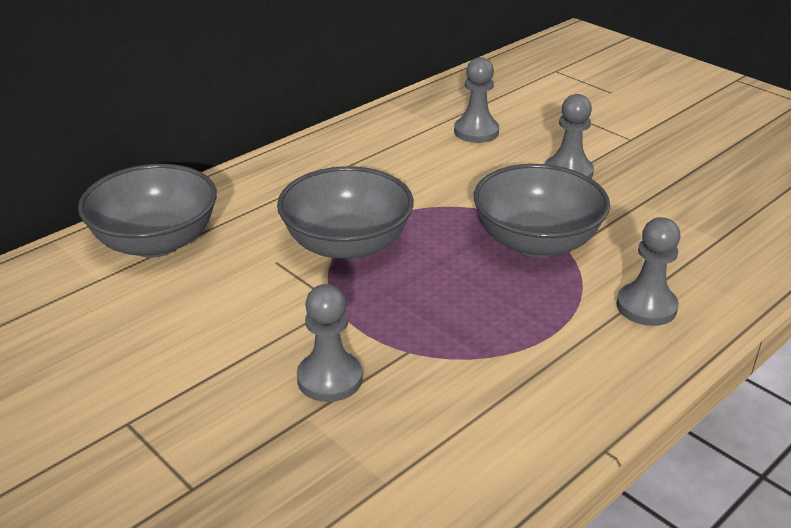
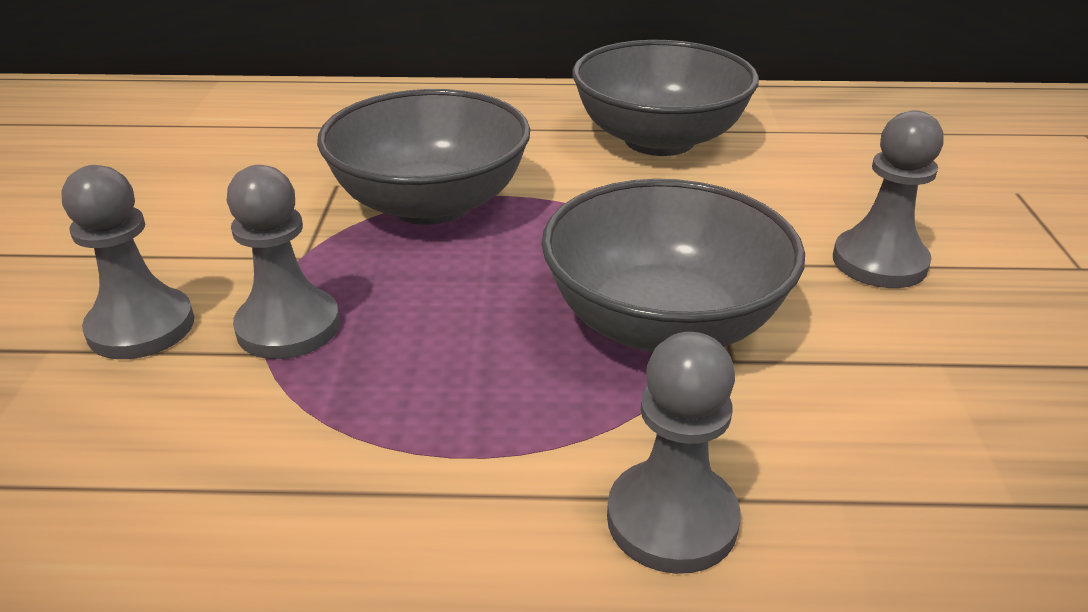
camera: 45 degrees right, 0 degrees up
(156, 242) = (280, 116): grey bowl -> grey bowl (659, 140)
(476, 132) = (821, 158): grey pawn -> grey pawn (288, 327)

